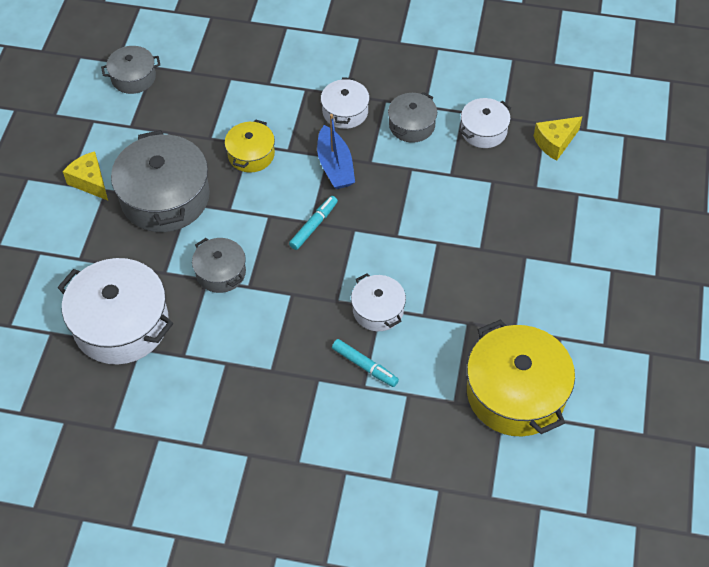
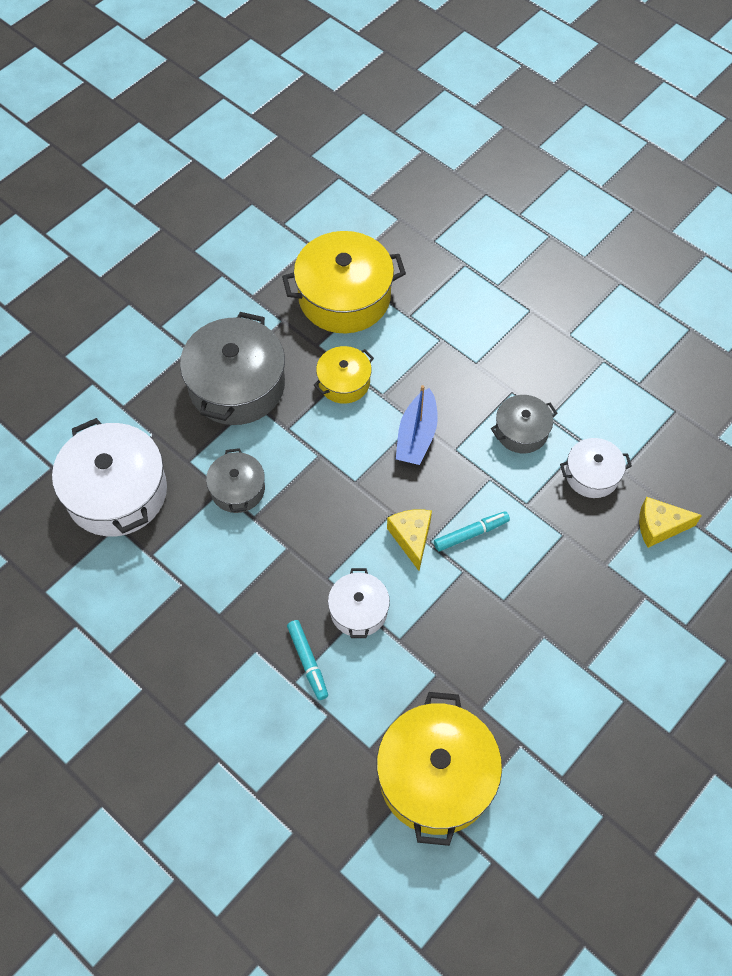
camera: 30 degrees right, 5 degrees up
(90, 182) = (180, 335): yellow cheese -> yellow cheese (411, 538)
(133, 77) = (286, 247): grey pot -> none
(207, 93) = (344, 297): none -> yellow pot
(314, 226) = (355, 488): turquoise marker -> turquoise marker (471, 534)
(345, 112) = (464, 383): white pot -> none

